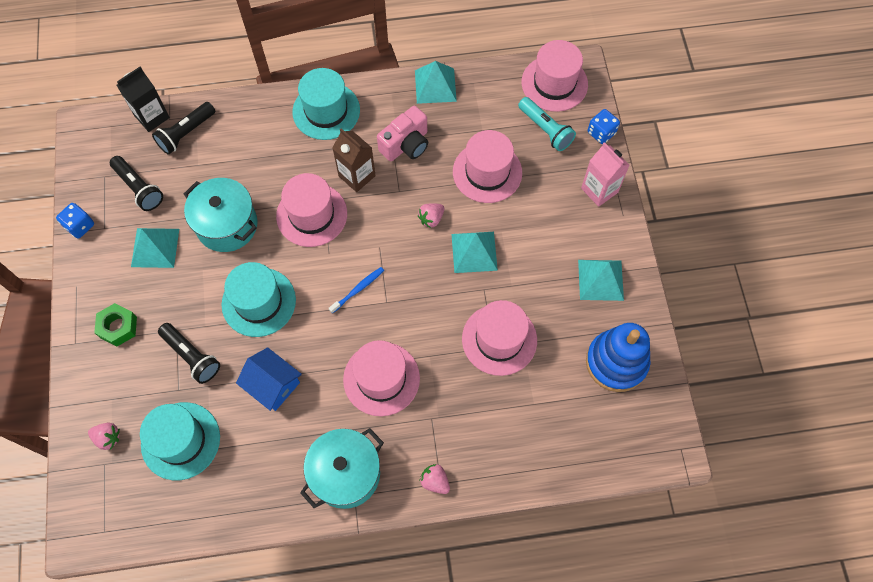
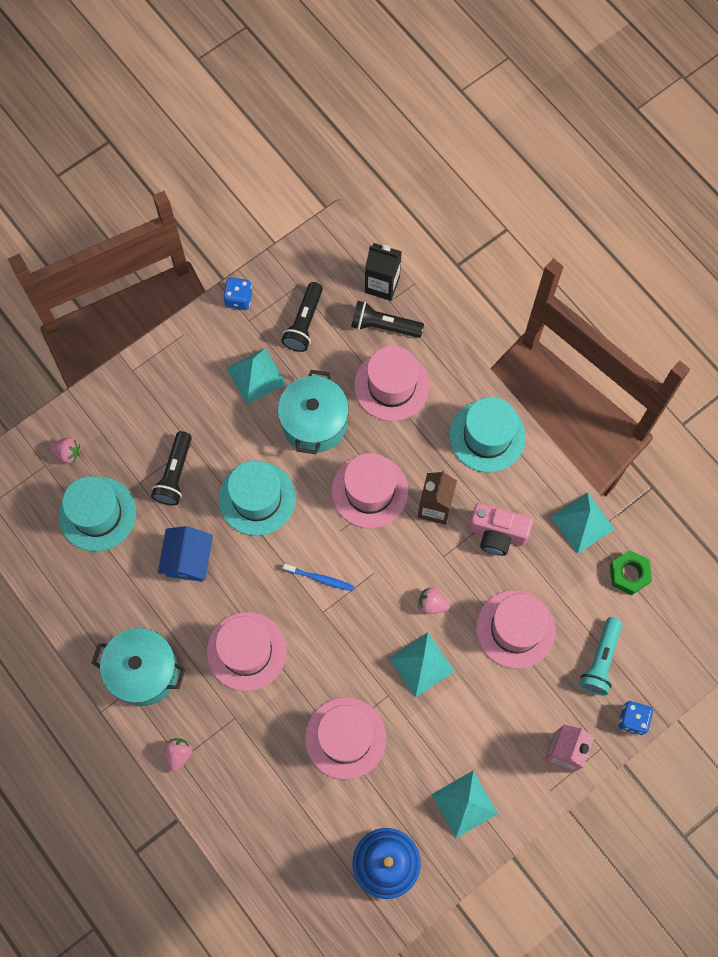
camera: 60 degrees right, 5 degrees up
(108, 438) = (68, 453): pink strawberry -> pink strawberry turned 60 degrees counterclockwise
(118, 327) = (166, 395): green nut -> green nut (629, 574)
(554, 83) = (662, 640): pink hat -> pink hat (391, 385)

